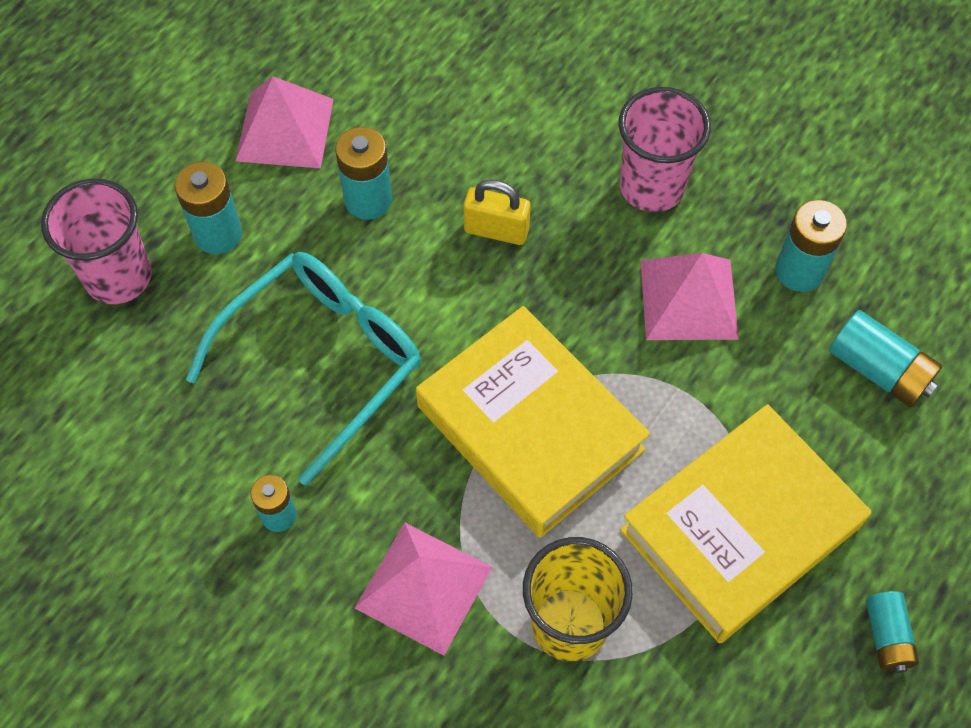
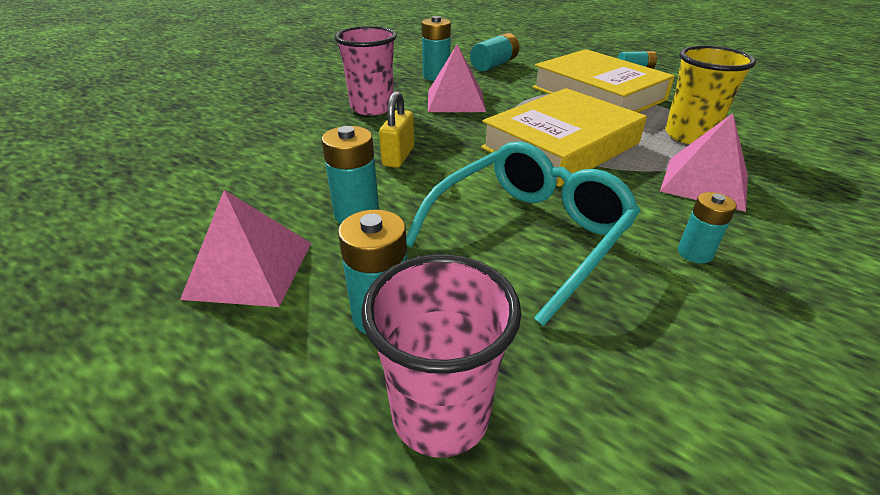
camera: 90 degrees left, 25 degrees down
(323, 360) = (529, 234): turquoise glasses -> turquoise glasses turned 90 degrees clockwise

